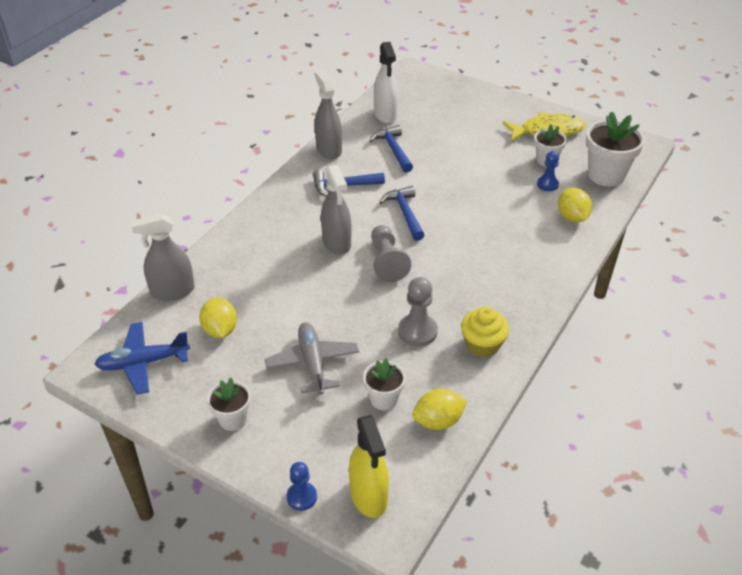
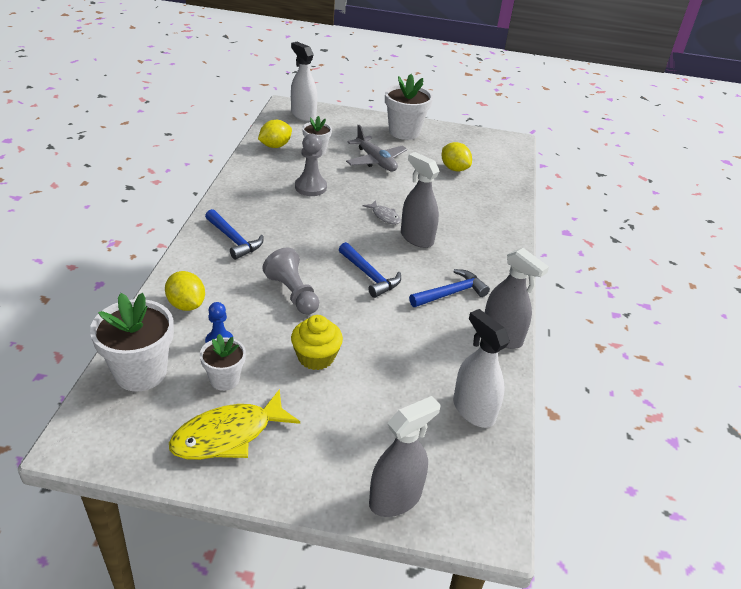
camera: 155 degrees right, 5 degrees down
(143, 363) = (485, 147): blue plane -> none
(172, 291) = (512, 184): grey spray bottle -> grey spray bottle (395, 498)
(233, 419) = (404, 132): white flower pot -> white flower pot, size x1.72
(301, 497) = (340, 111): blue pawn -> none
(353, 274) = (384, 216): none -> grey fish
(369, 496) = (303, 115): yellow spray bottle -> white spray bottle
(387, 261) = (362, 230): grey pawn -> grey pawn (293, 293)
(393, 150) = (427, 352): blue hammer -> blue hammer (233, 240)
(482, 344) = (257, 187): yellow cupcake -> yellow cupcake (316, 357)

